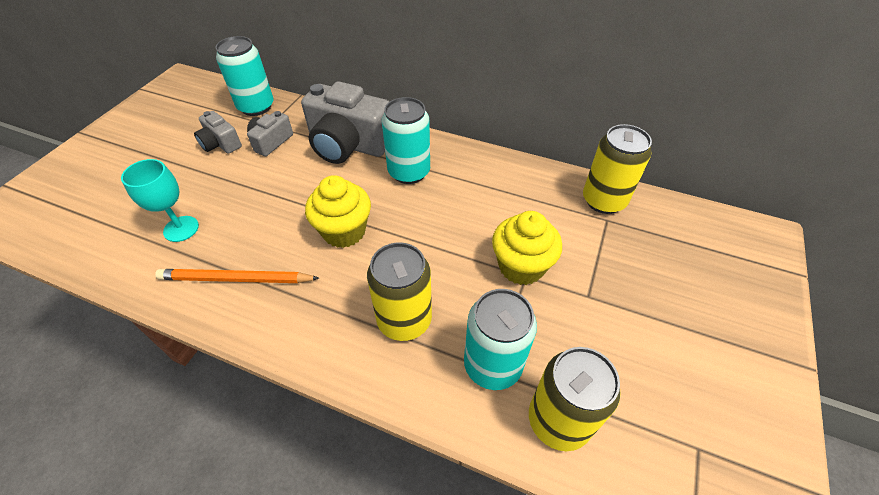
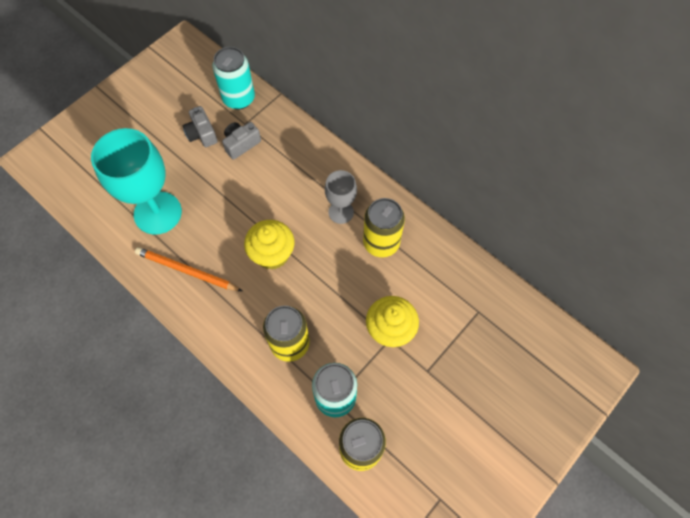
camera: 20 degrees right, 15 degrees up
(181, 229) = (158, 213): turquoise goblet -> turquoise goblet, size x1.86
(348, 145) = (302, 167): grey camera -> none
(409, 172) = (341, 212): turquoise can -> grey goblet
(603, 200) = (485, 293): yellow can -> yellow can (381, 243)

